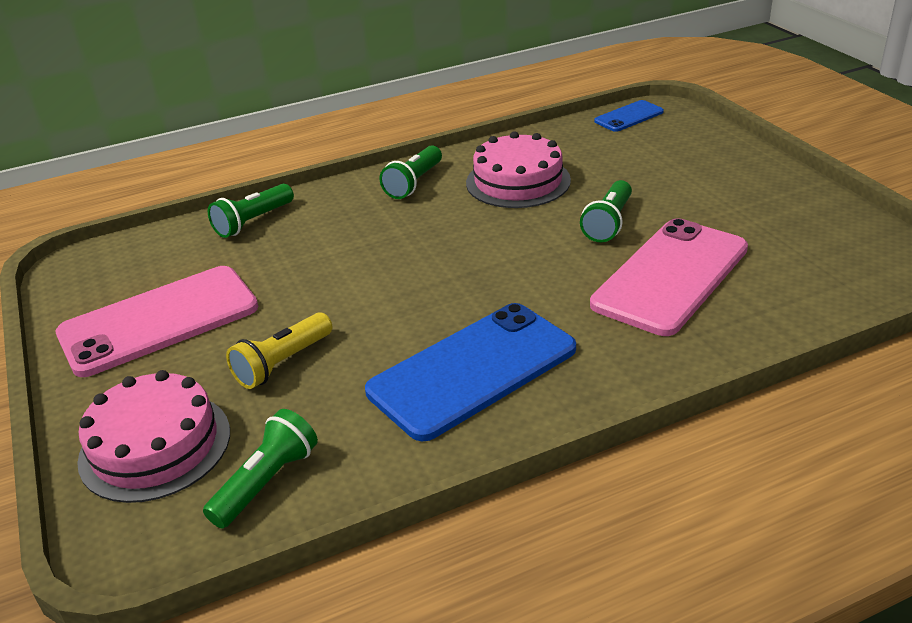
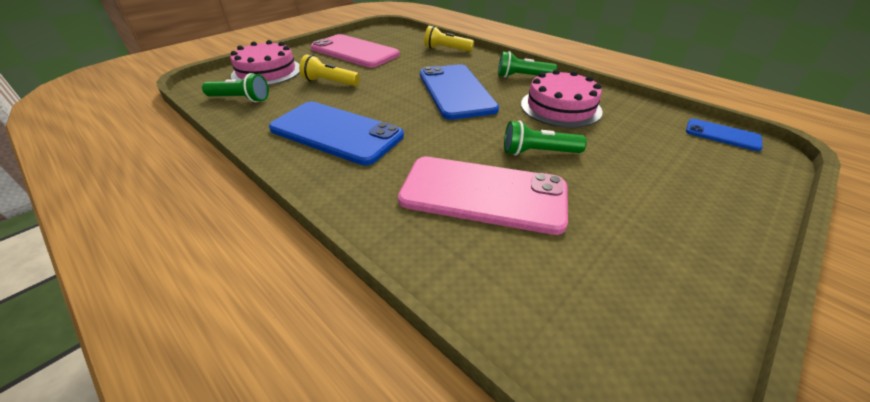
camera: 65 degrees right, 5 degrees up
(253, 222) = (446, 49): green flashlight -> yellow flashlight
(417, 244) = (455, 91): none -> blue phone

